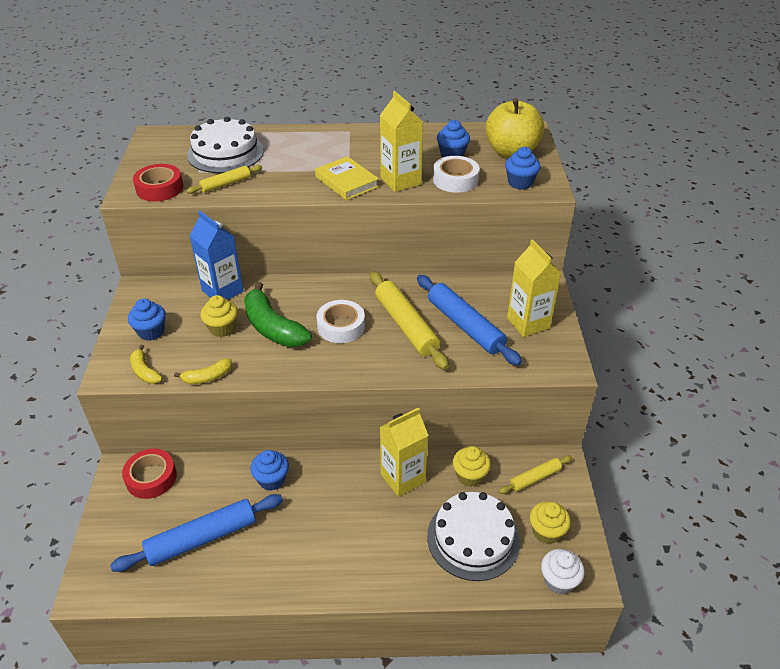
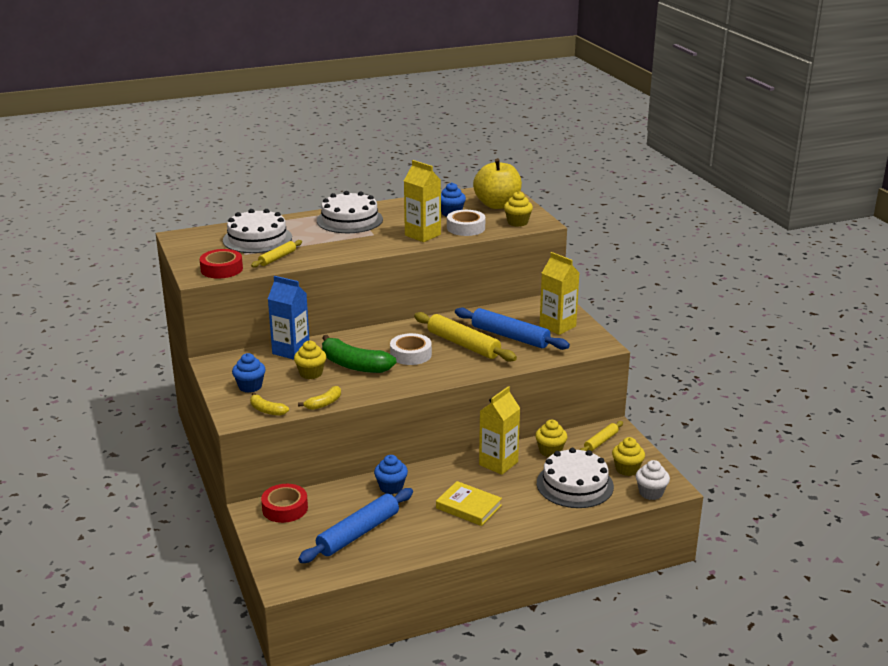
camera: 20 degrees left, 15 degrees down
(336, 144) = (349, 220): none -> white cake
(346, 182) = (379, 242): yellow book -> yellow book (468, 507)
(520, 183) = (517, 222): blue cupcake -> yellow cupcake

